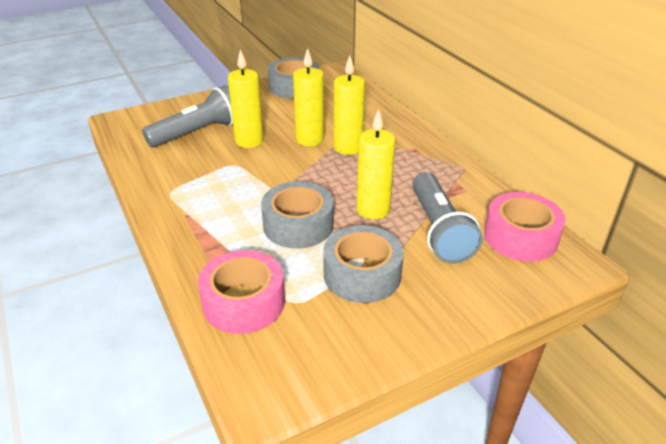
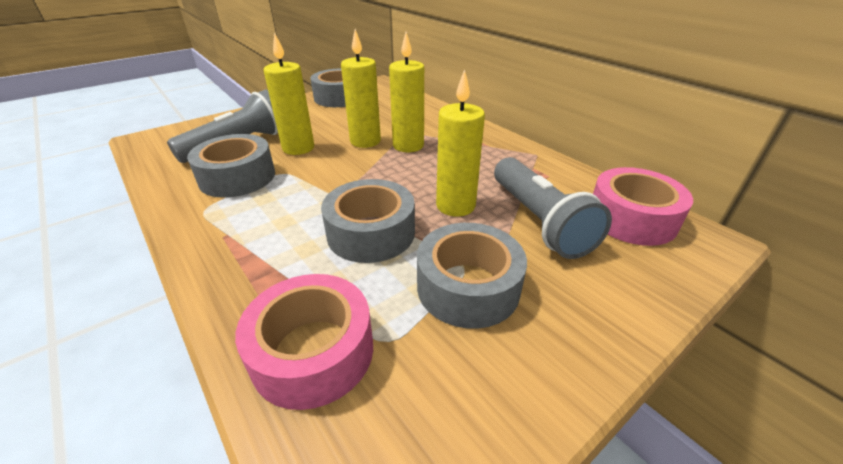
camera: 10 degrees left, 0 degrees up
(196, 165) = (237, 177): none -> grey tape

